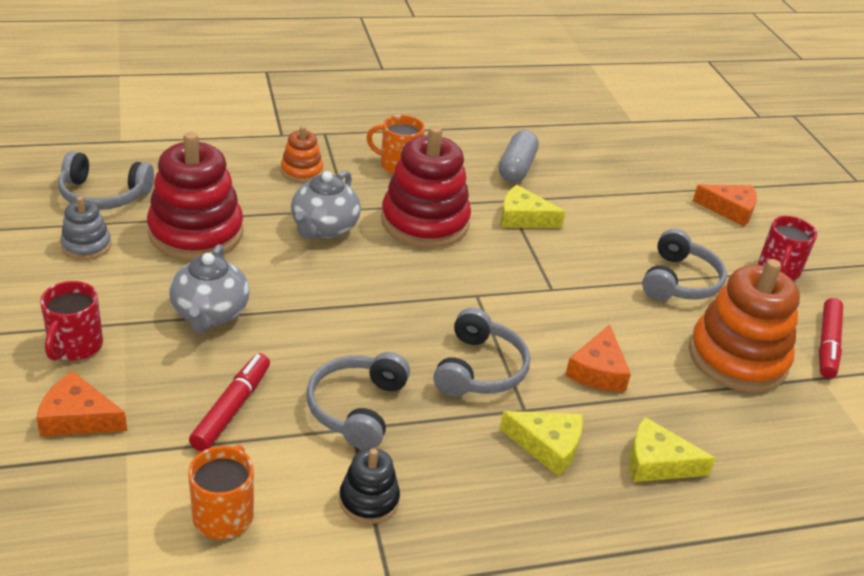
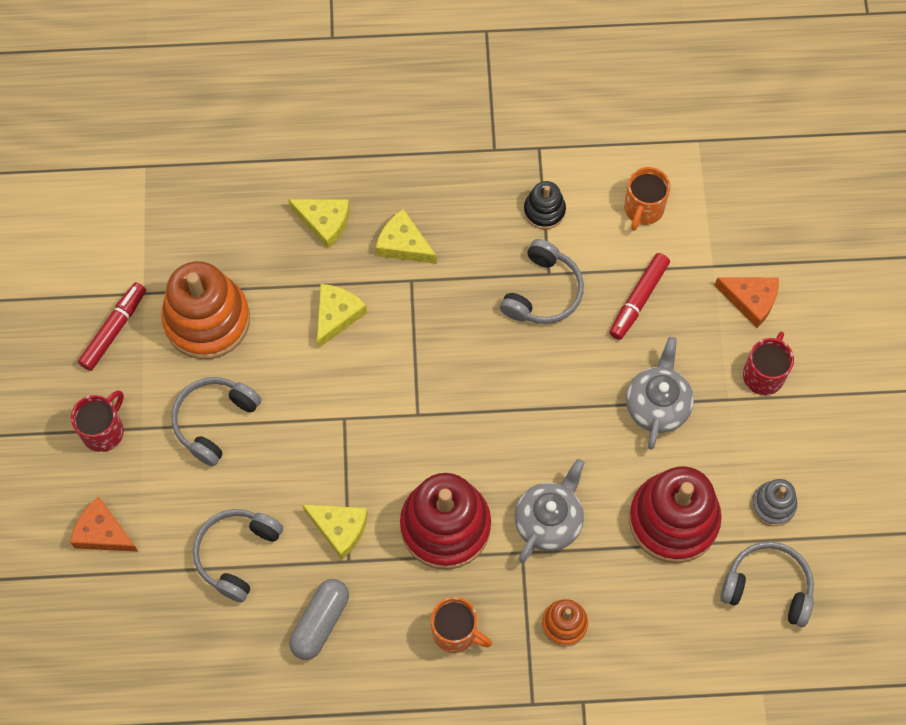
camera: 165 degrees left, 30 degrees up
(479, 369) = (437, 324): grey headphones -> grey headphones (237, 554)
(598, 370) = (336, 315): orange cheese -> yellow cheese

